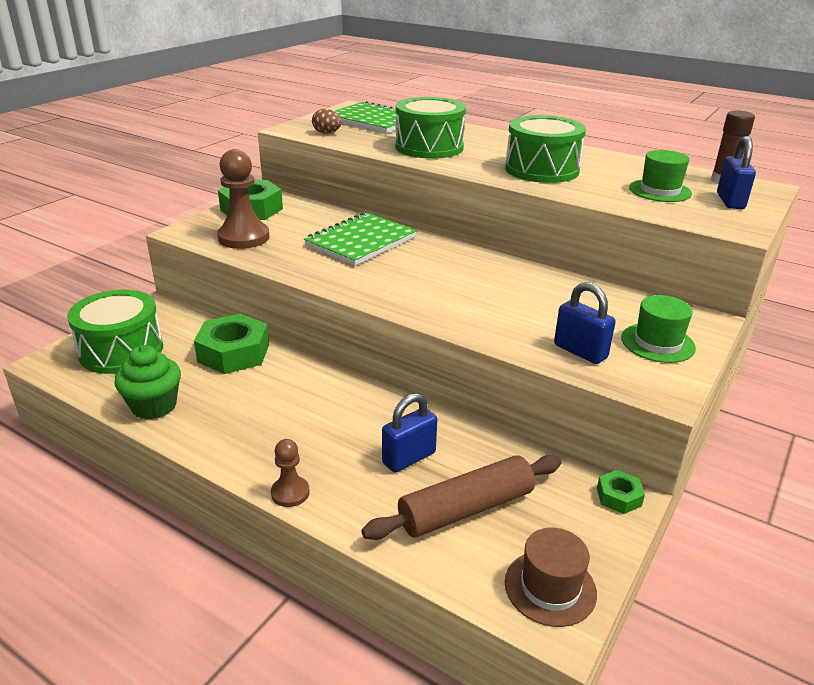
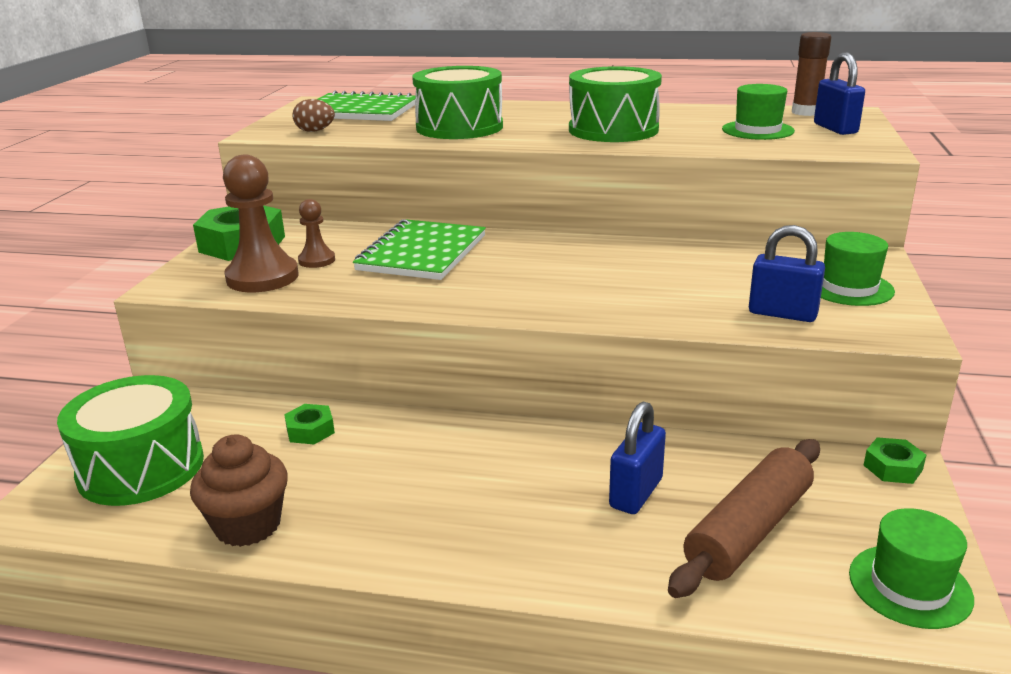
camera: 20 degrees left, 5 degrees down
(154, 406) = (248, 525): green cupcake -> brown cupcake
(233, 353) = (310, 430): green nut -> green nut, size x0.49
(290, 493) = (525, 578): brown pawn -> brown pawn (317, 260)
(550, 587) = (910, 586): brown hat -> green hat

